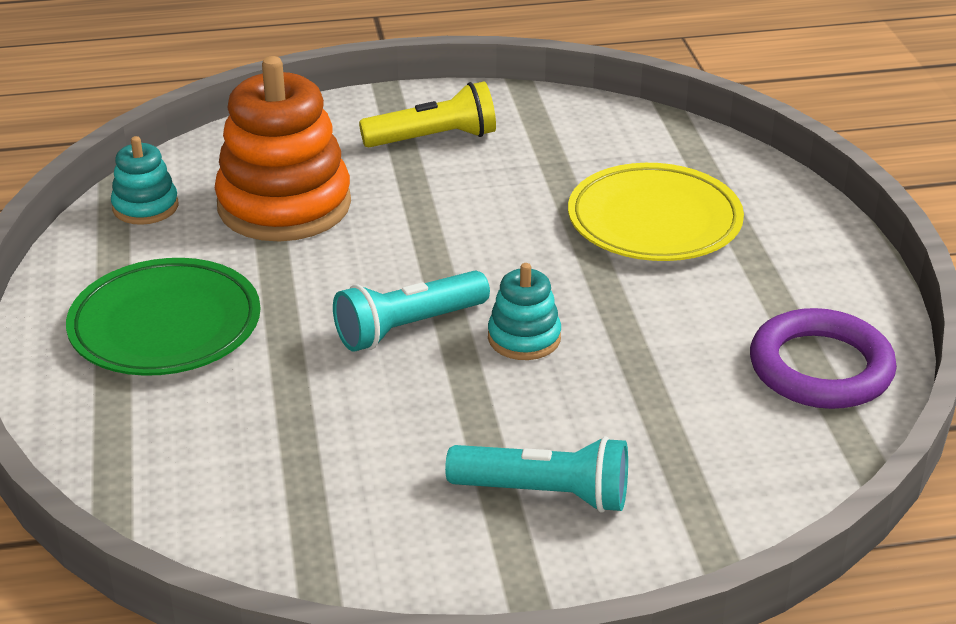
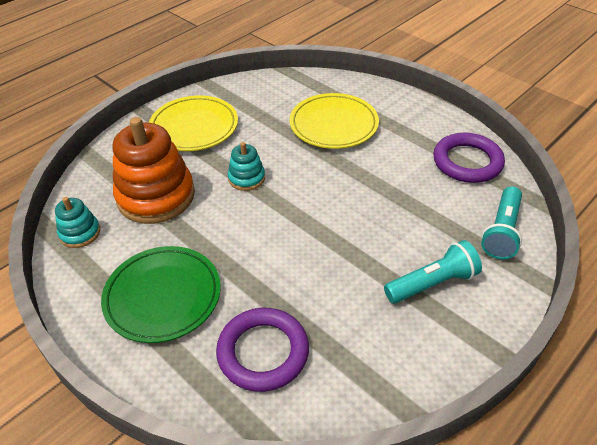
camera: 35 degrees left, 10 degrees up
(215, 448) = (263, 352): none -> purple ring
(408, 327) = (285, 232): turquoise flashlight -> turquoise flashlight (501, 231)
(434, 139) = (194, 127): yellow flashlight -> yellow plate
(524, 338) = (341, 210): turquoise stacking toy -> turquoise stacking toy (246, 178)

